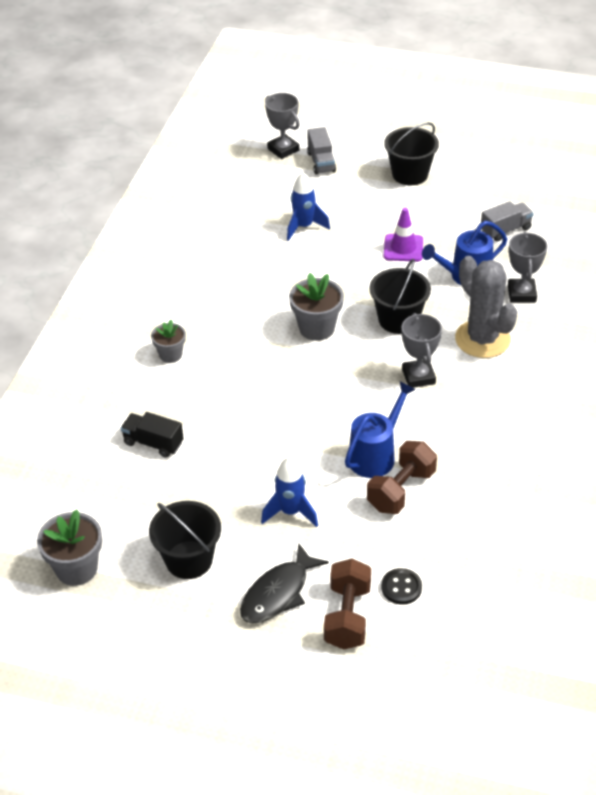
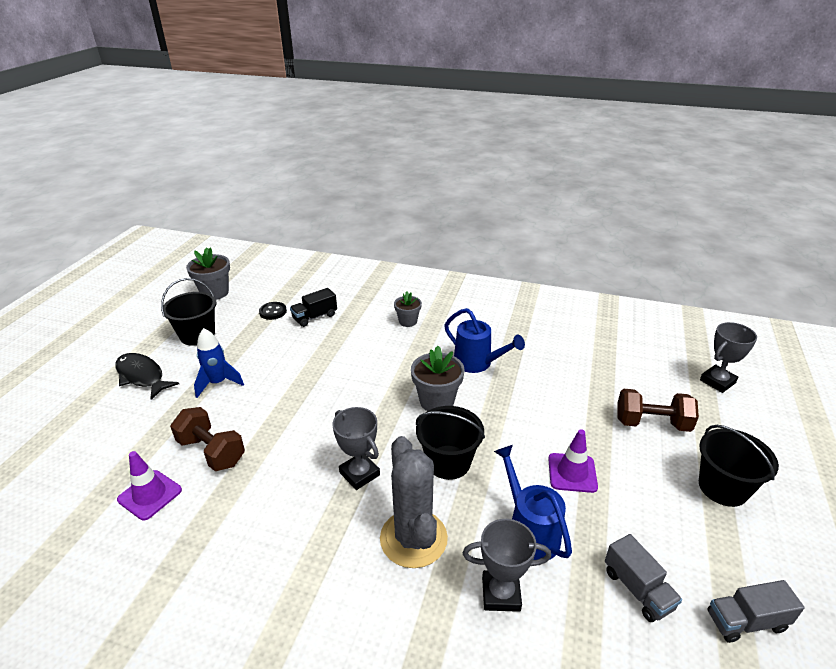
camera: 90 degrees right, 10 degrees down
(153, 443) = (315, 317): black truck -> black truck turned 150 degrees counterclockwise
(304, 227) = (590, 395): blue rocket -> none
(321, 162) = (709, 409): grey truck -> grey truck (746, 621)
(347, 616) = (96, 412): brown dumbbell -> brown dumbbell (652, 423)
(376, 455) = (262, 436): blue watering can -> blue watering can (478, 363)
(401, 587) = (103, 446): black button -> black button (273, 312)
(418, 376) = (359, 474): grey trophy -> grey trophy turned 60 degrees clockwise
(462, 524) = (150, 495): none -> purple traffic cone
(482, 339) = (413, 538): grey cactus -> grey cactus turned 75 degrees counterclockwise

